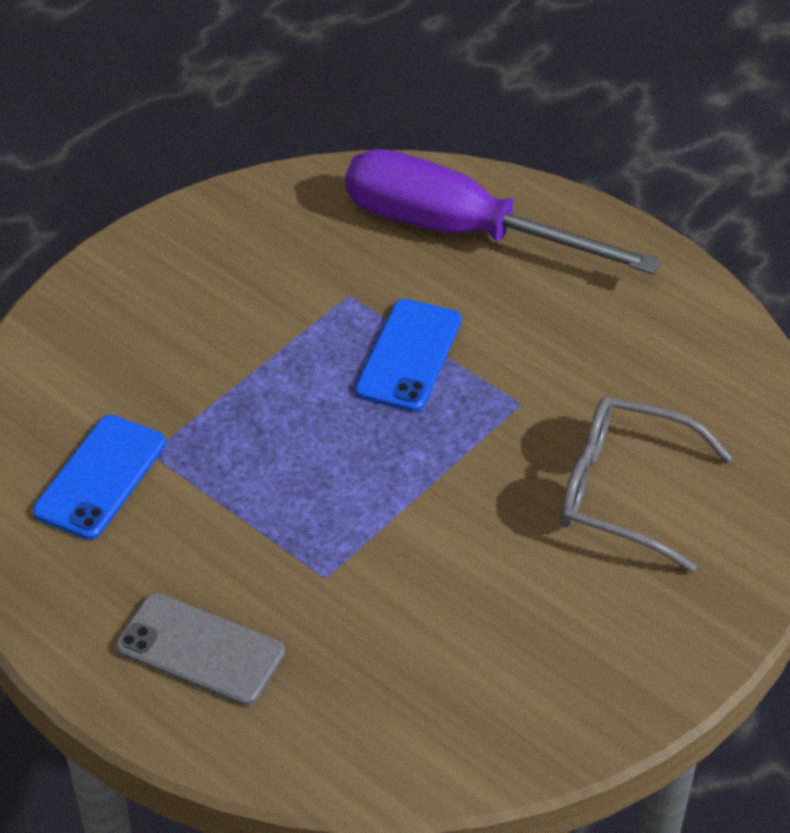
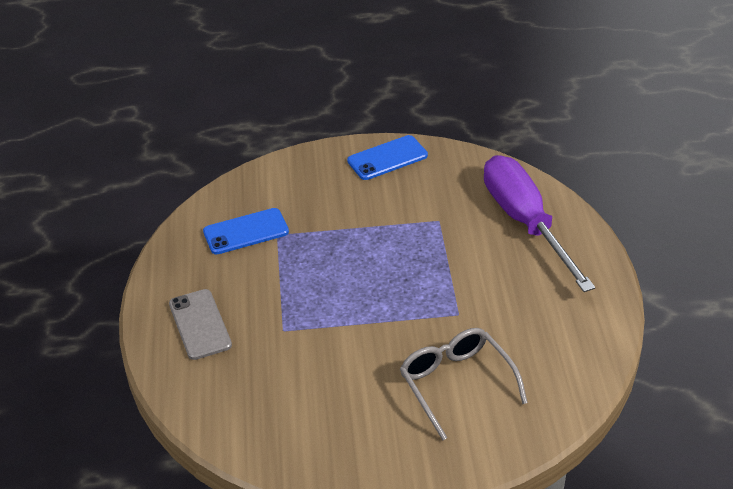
camera: 45 degrees right, 5 degrees down
(409, 356) = (433, 262): blue phone -> blue phone (387, 158)

